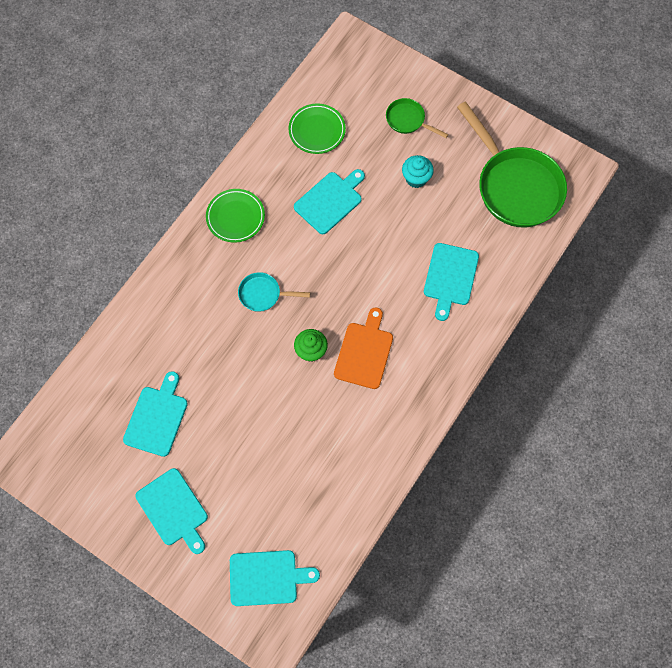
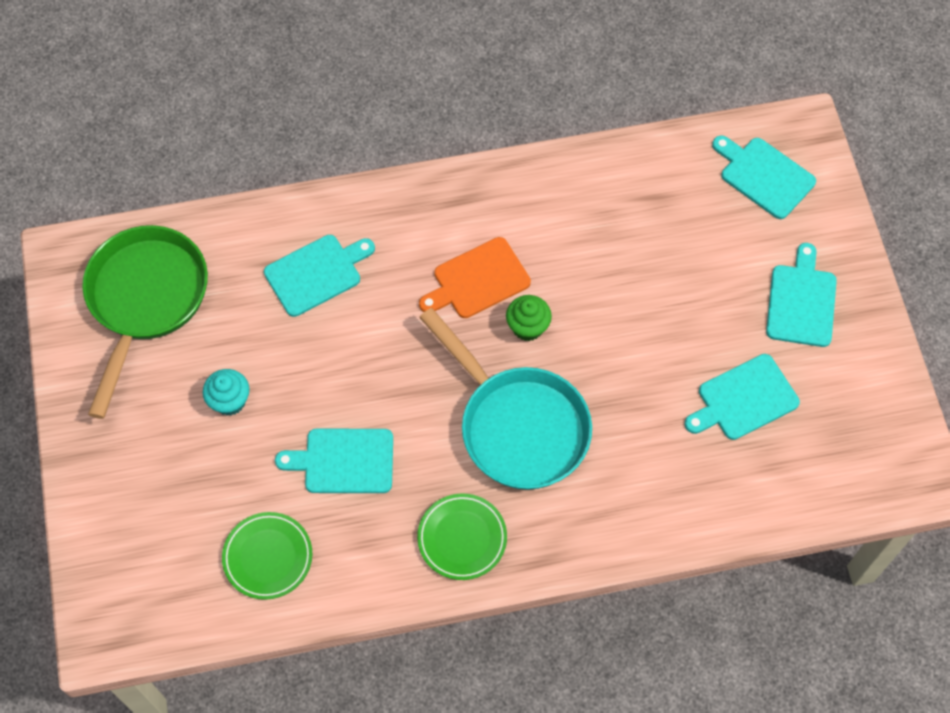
camera: 135 degrees left, 5 degrees down
(263, 294) = (518, 425): turquoise pan -> turquoise pan, size x2.16
(408, 120) = (160, 473): green pan -> none

